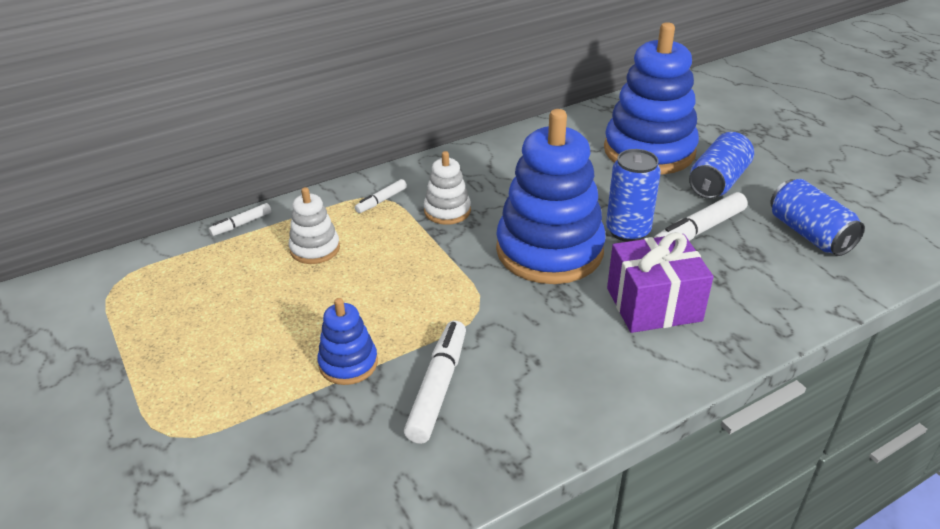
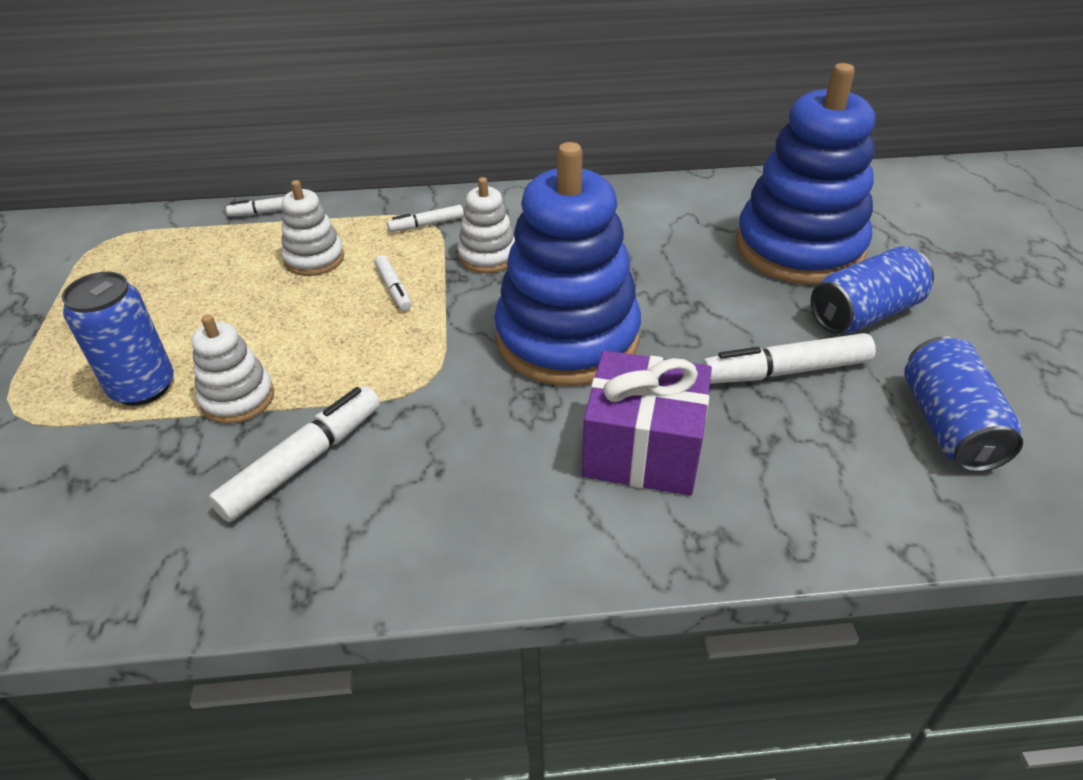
camera: 25 degrees right, 5 degrees up
(348, 363) = (238, 398): blue stacking toy -> white stacking toy
(397, 253) = (393, 288): none -> white marker
(627, 231) = (686, 343): blue can -> blue can (143, 387)

